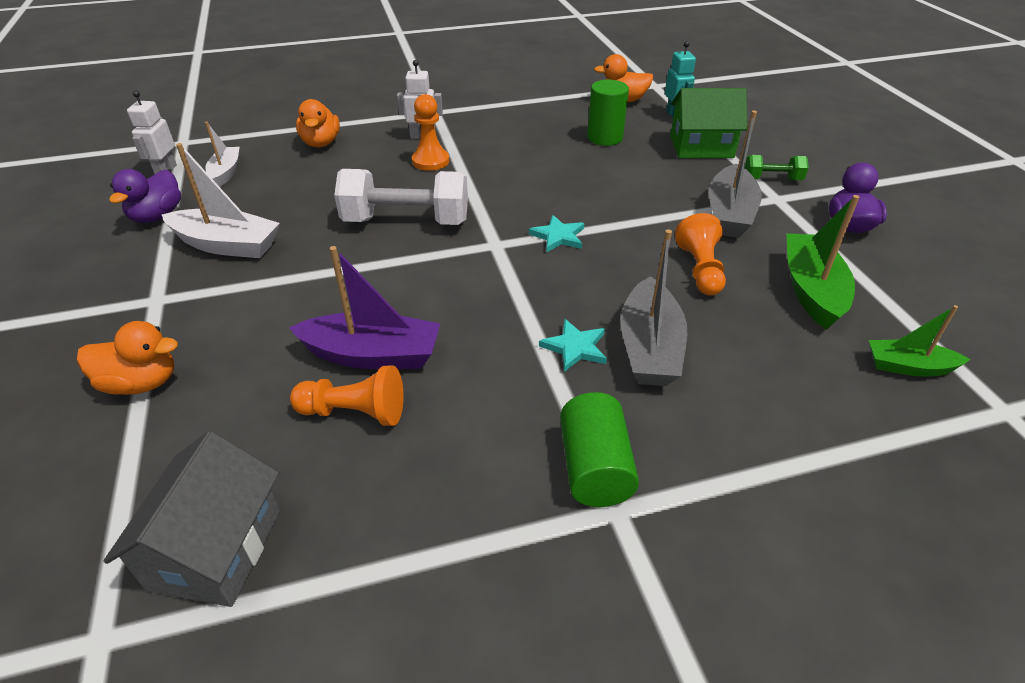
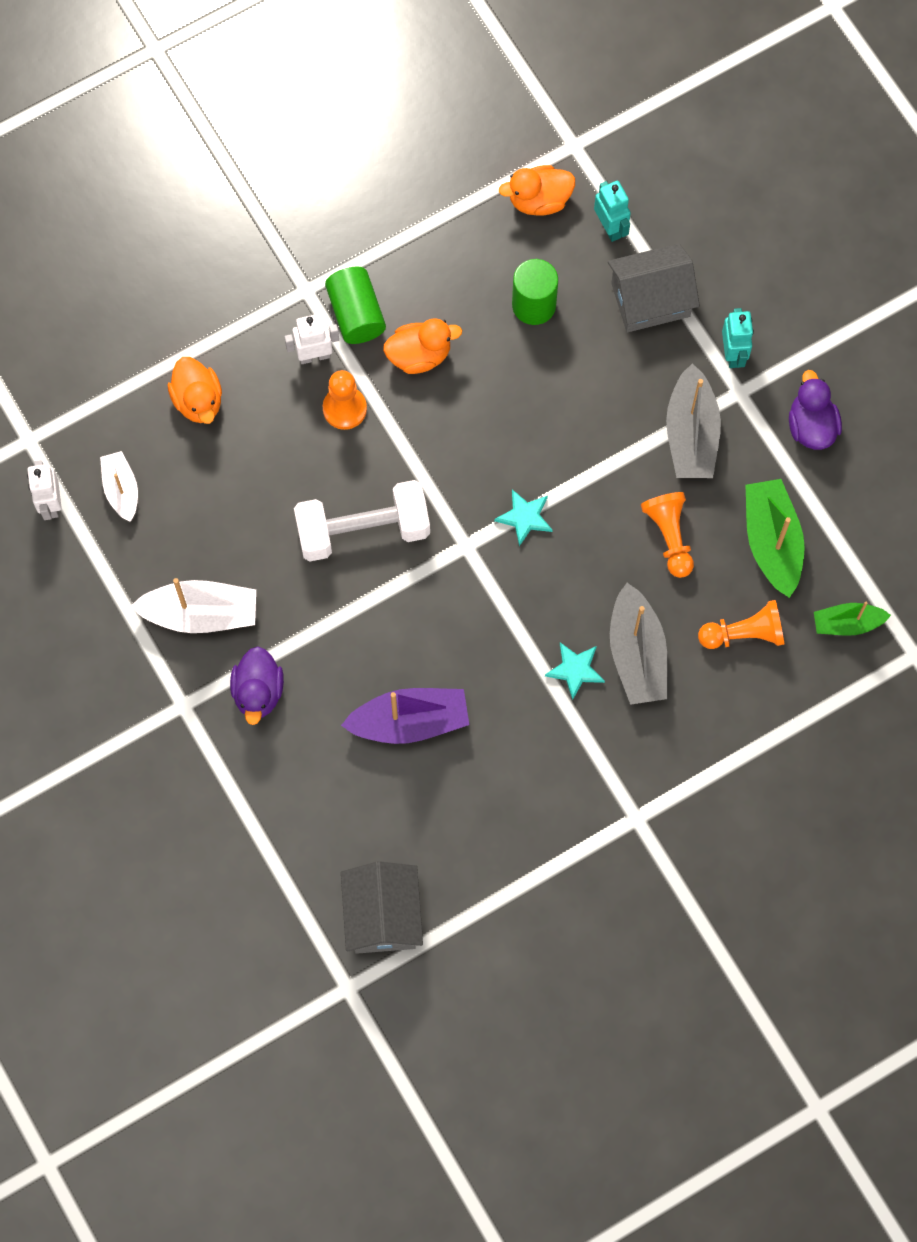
camera: 15 degrees left, 30 degrees up
(141, 383) = (237, 799): orange duck -> orange duck (419, 355)
(157, 216) = (98, 586): purple duck -> purple duck (258, 692)
(354, 412) = (422, 783): orange pawn -> orange pawn (744, 634)
(595, 468) = (615, 788): green cylinder -> green cylinder (356, 314)
(701, 147) = (650, 300): green house -> grey house
(772, 179) = (733, 354): green dumbbell -> turquoise robot

